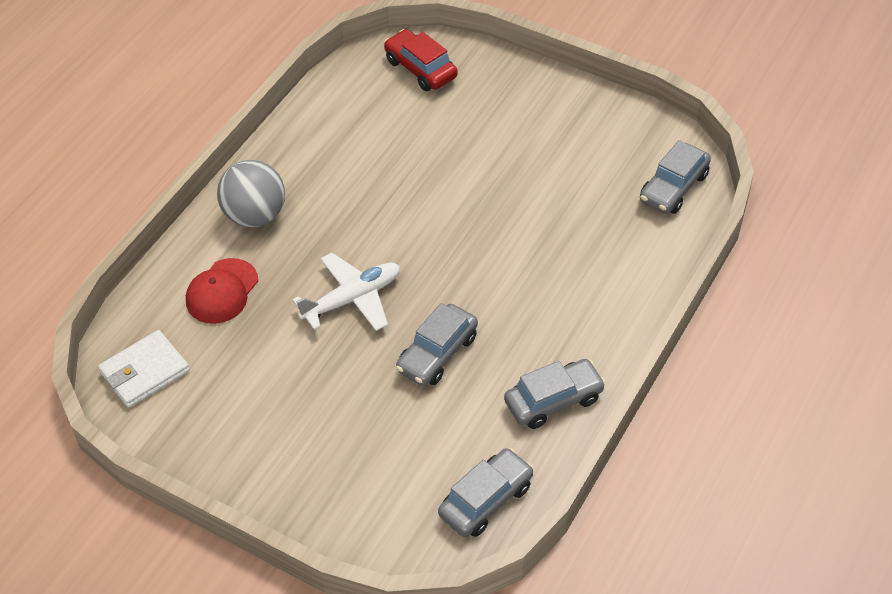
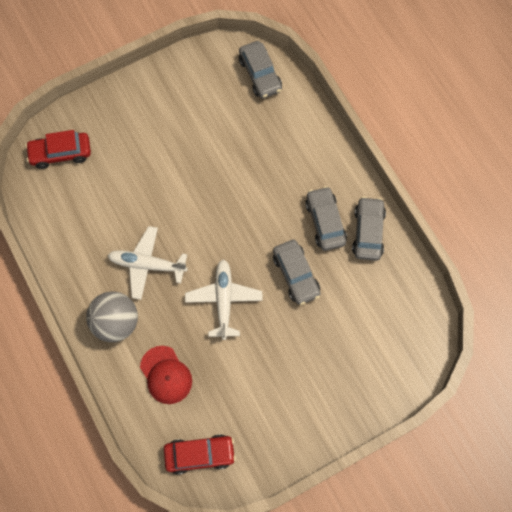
camera: 60 degrees left, 20 degrees up
(145, 372) = (200, 454): white wallet -> red car
(344, 207) = (147, 265): none -> white plane
(486, 500) = (411, 307): grey car -> grey car (325, 222)

